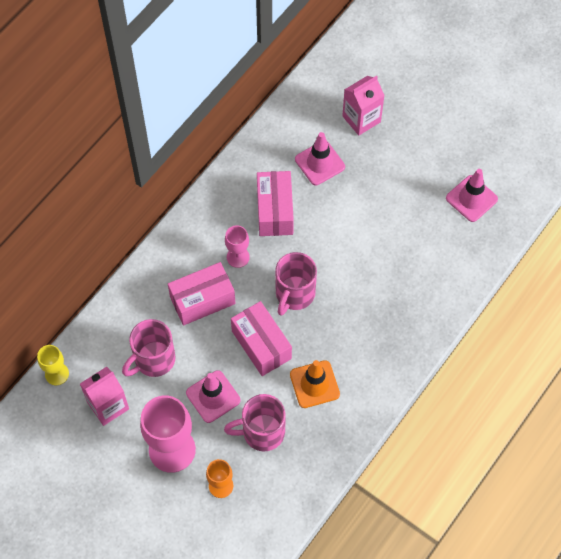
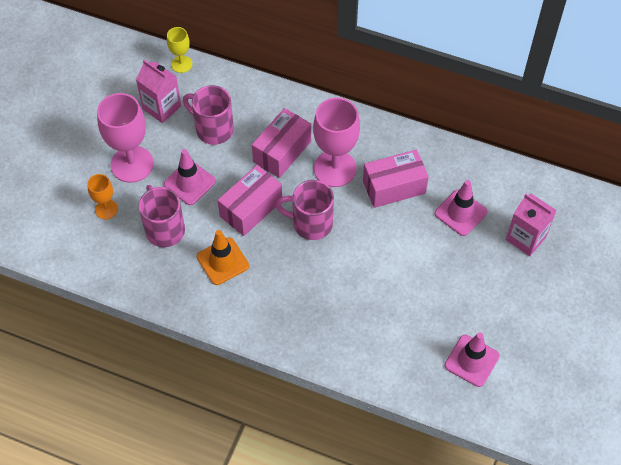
camera: 75 degrees right, 5 degrees down
(202, 300) = (282, 151): pink box -> pink box turned 75 degrees clockwise
(238, 257) = (335, 168): pink goblet -> pink goblet, size x1.91

